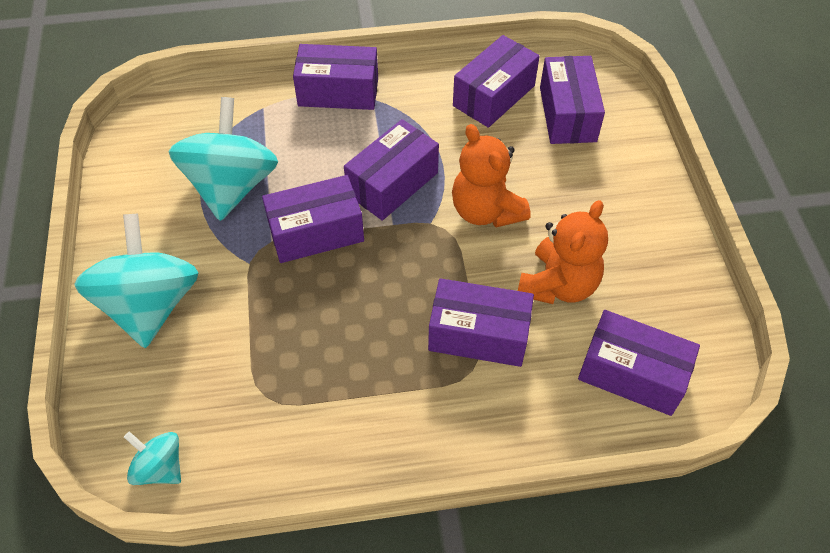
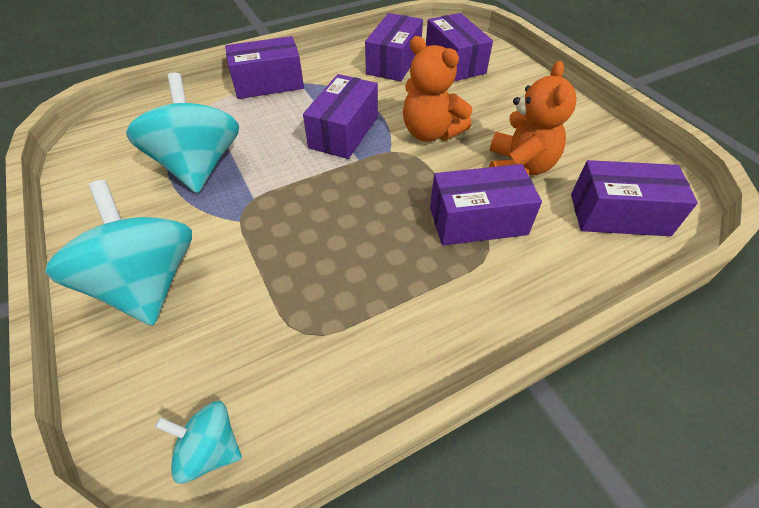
camera: 20 degrees left, 5 degrees down
(316, 232) = (293, 181): purple box -> none

